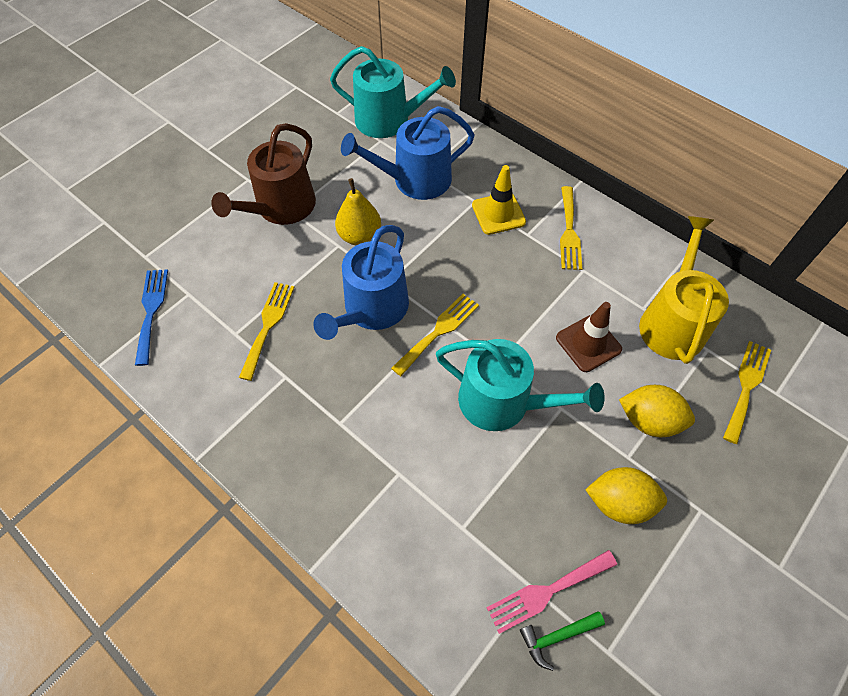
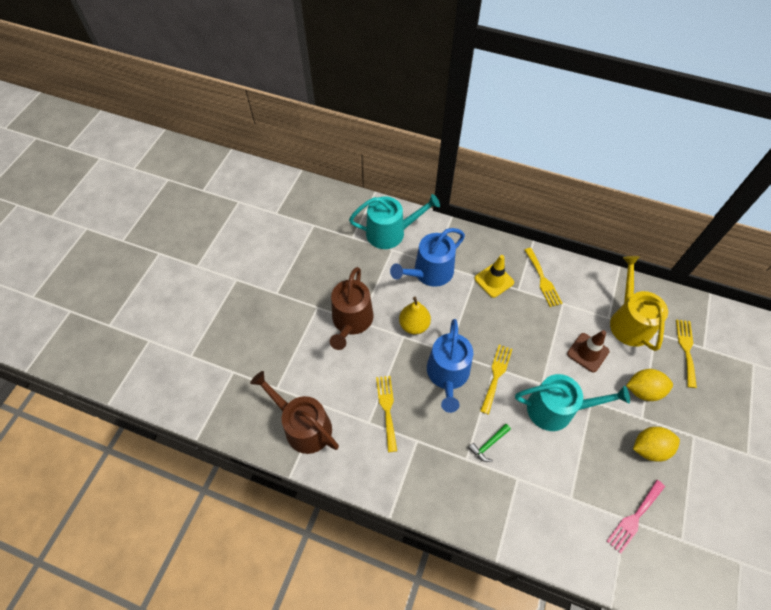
camera: 20 degrees left, 0 degrees up
(151, 311) = (303, 426): blue fork -> brown watering can
(557, 636) = (652, 542): green hammer -> green hammer (488, 444)

